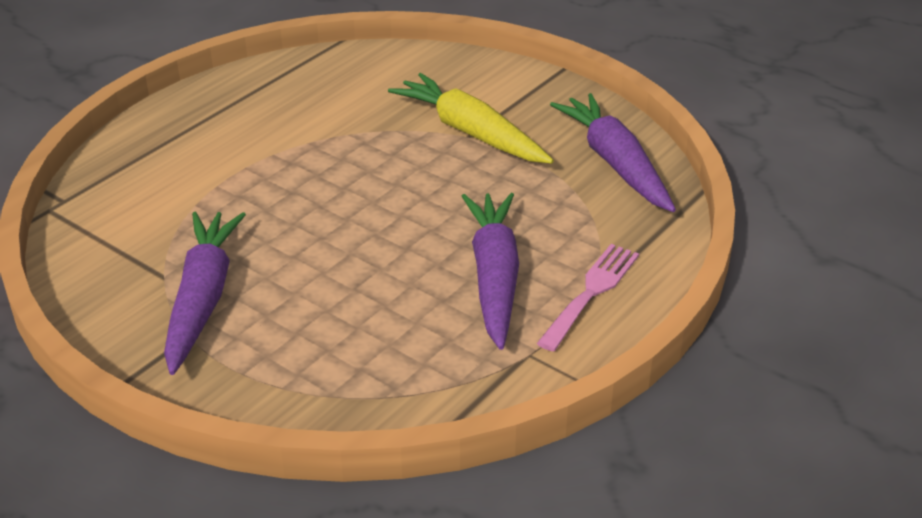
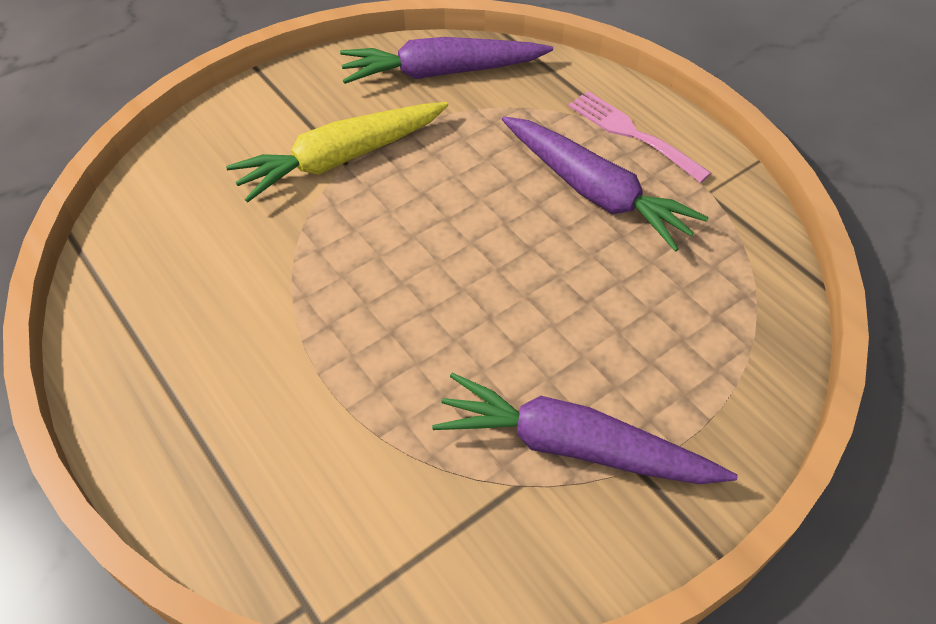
camera: 75 degrees left, 15 degrees up
(494, 277) = (595, 192): purple carrot -> purple carrot turned 150 degrees counterclockwise

